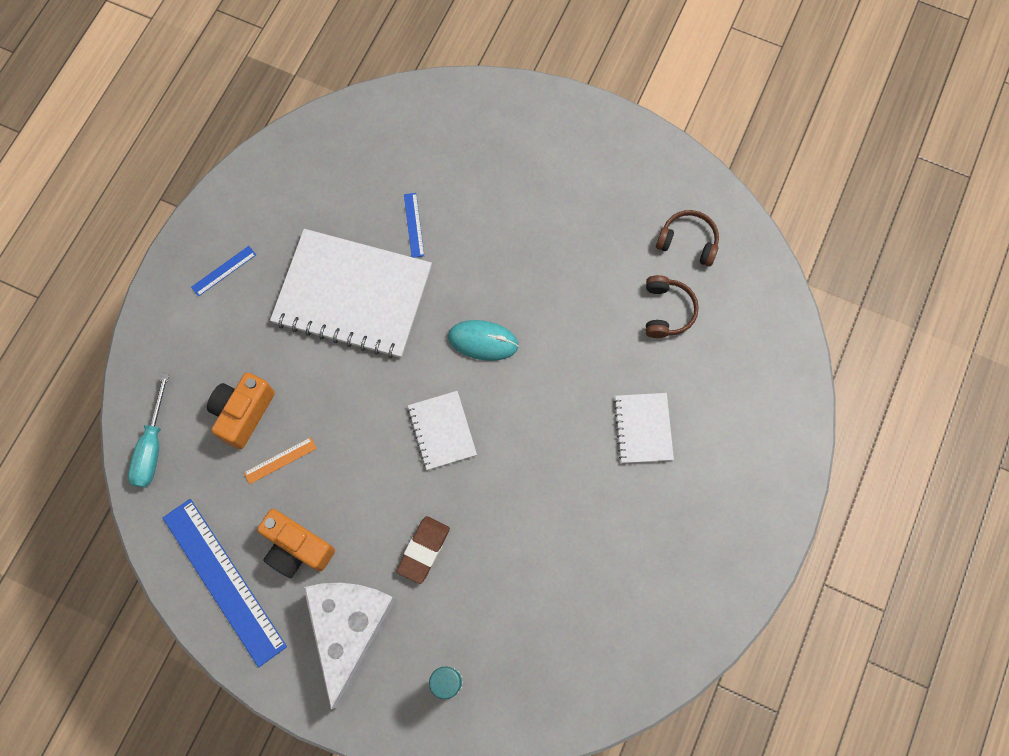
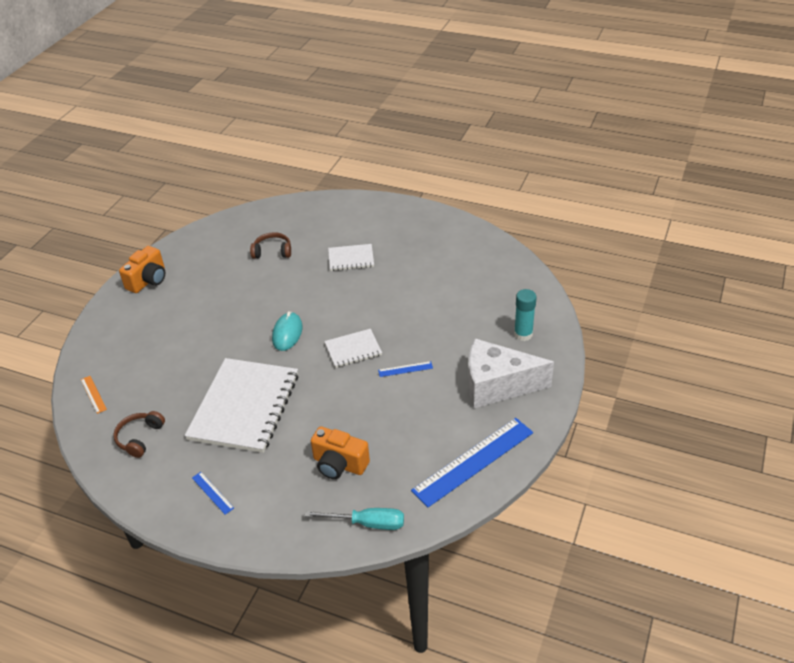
camera: 90 degrees left, 30 degrees down
(280, 460) = (377, 437): orange ruler -> orange ruler (93, 394)
(297, 548) = (444, 420): orange camera -> orange camera (148, 280)
(413, 225) = (190, 376): blue ruler -> blue ruler (405, 369)
(423, 550) = (438, 352): brown eraser -> none
(688, 242) = (225, 244): brown headphones -> brown headphones (140, 438)

